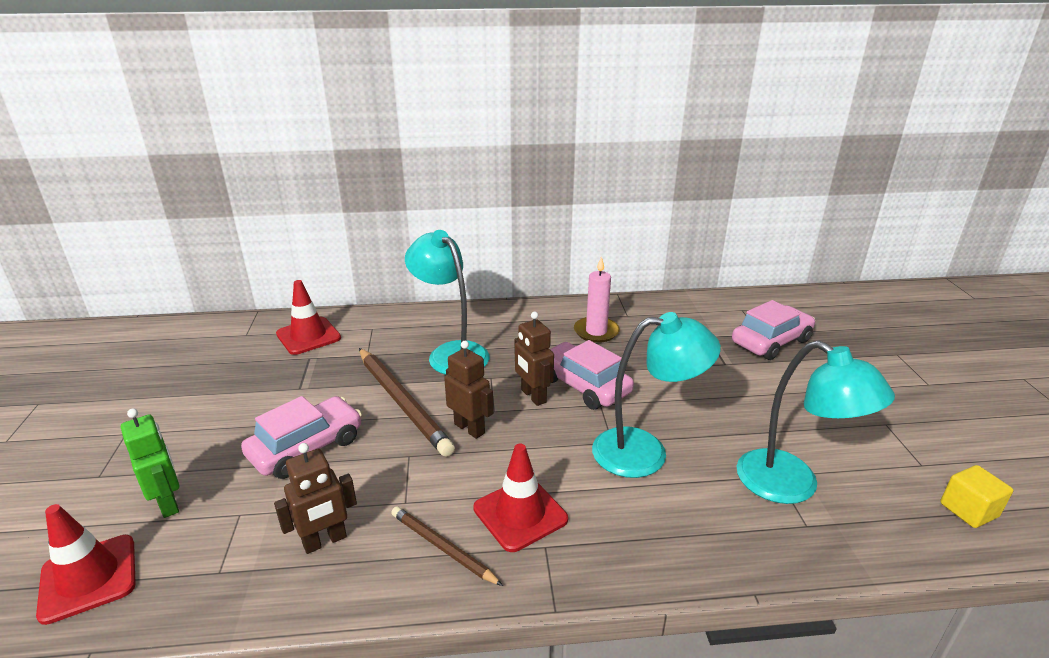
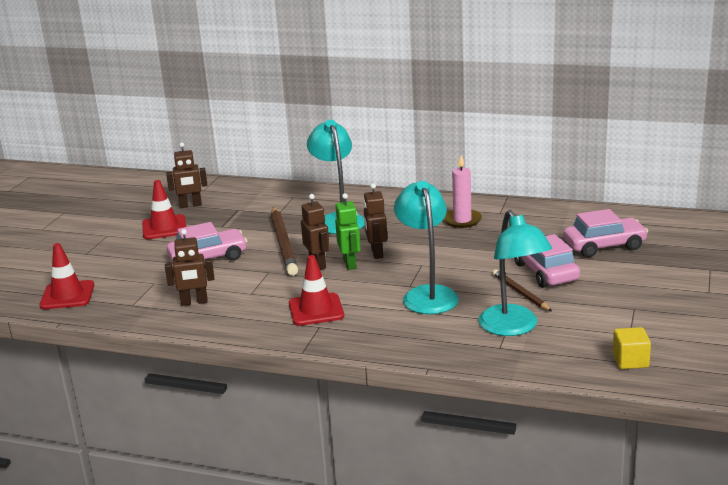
camera: 25 degrees right, 5 degrees down
(169, 503) = (118, 271): green robot -> green robot (350, 264)
(238, 361) = (190, 205): none -> brown robot
(308, 336) = (245, 196): red traffic cone -> red traffic cone (164, 228)
(443, 547) = (258, 316): brown pencil -> brown pencil (520, 293)
(583, 386) = (419, 252): pink car -> pink car (545, 272)
(645, 451) = (427, 294): turquoise lamp -> turquoise lamp turned 120 degrees counterclockwise

